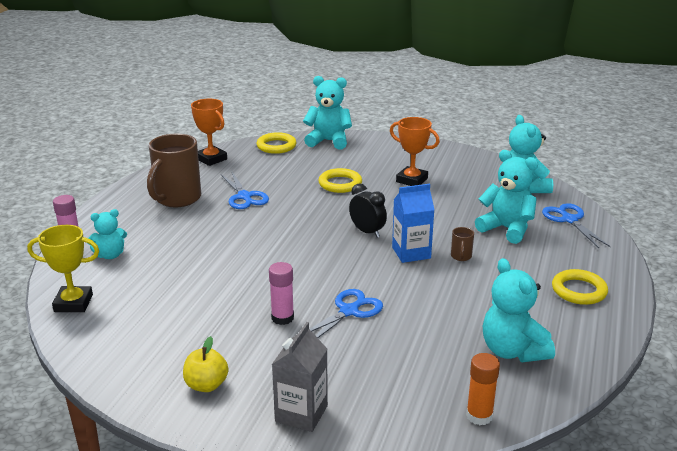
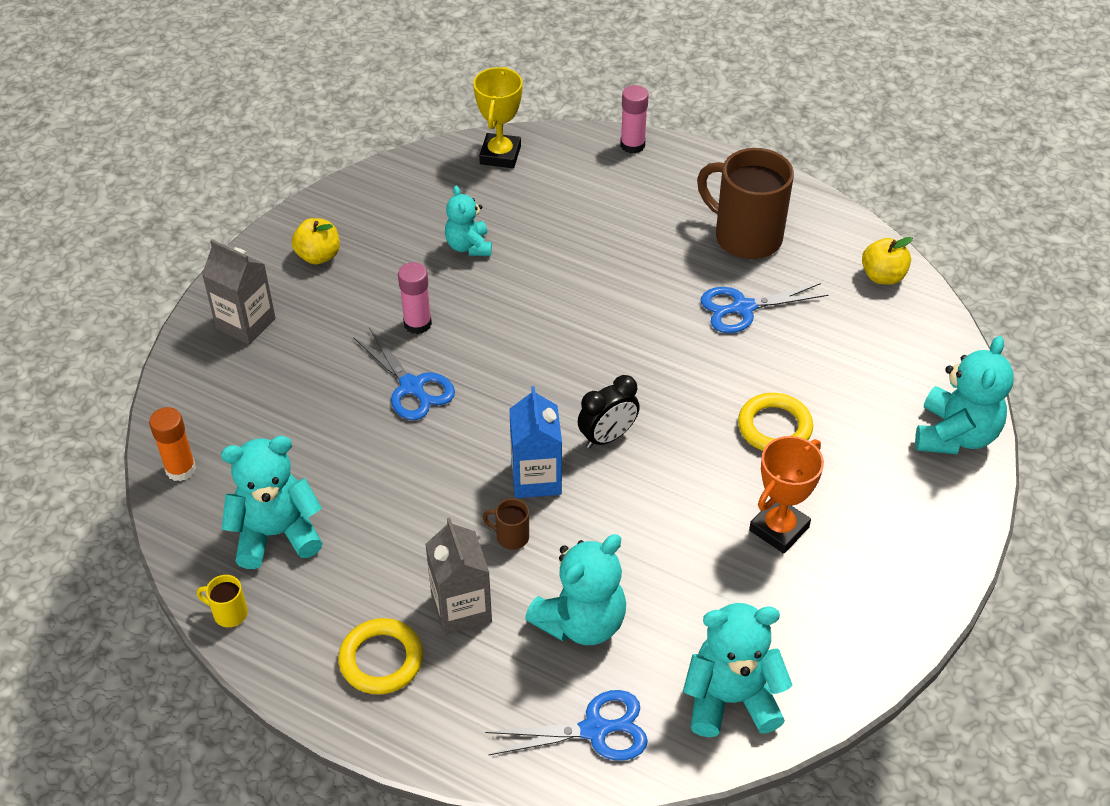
camera: 100 degrees right, 20 degrees up
(110, 255) = (600, 178): turquoise teddy bear -> turquoise teddy bear (469, 246)
(211, 159) = (882, 276): orange trophy -> yellow apple
(276, 146) = (933, 360): yellow ring -> none
(523, 267) = (461, 608): none -> grey carton
(591, 360) = (229, 613): none -> yellow mug

